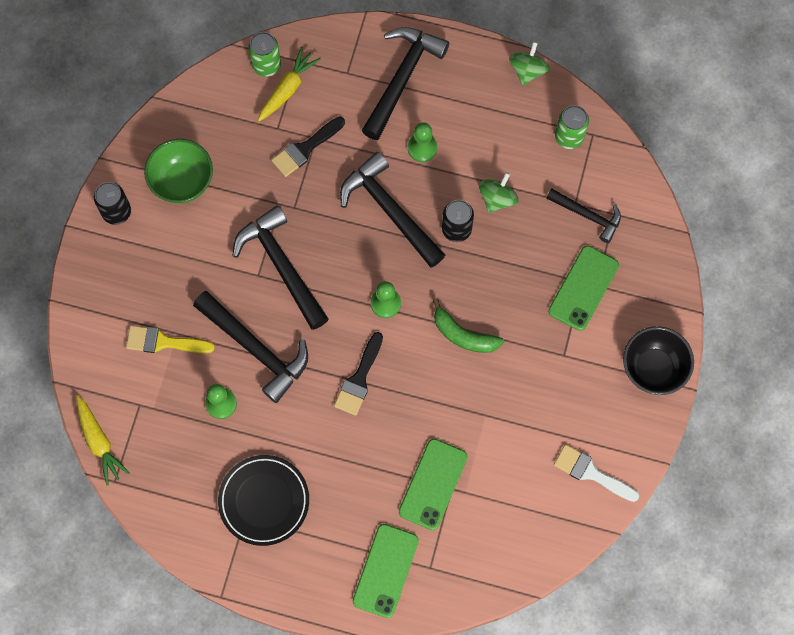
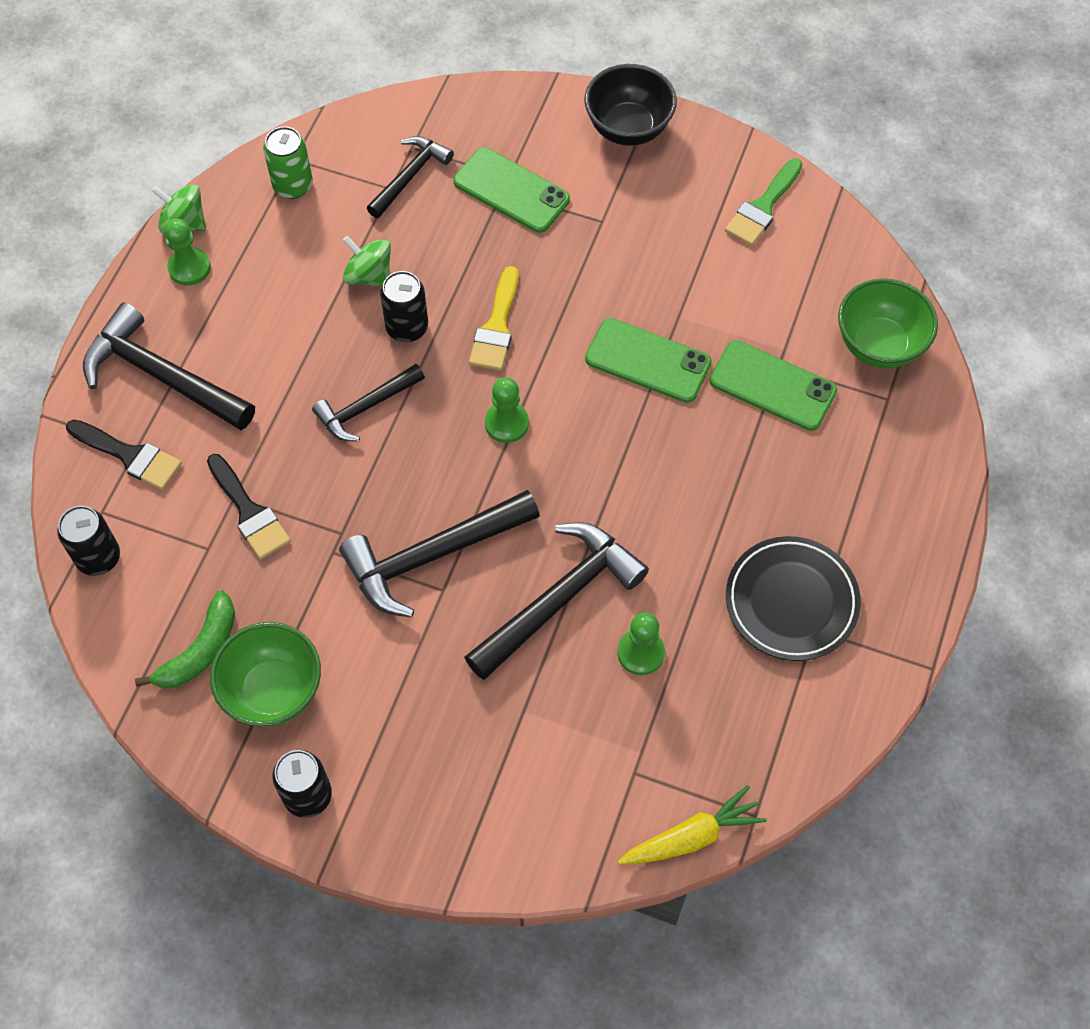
camera: 85 degrees left, 10 degrees down
(163, 342) = (535, 732): yellow brush -> yellow brush (496, 327)
(266, 65) = (98, 557): green can -> black can
(288, 89) = (145, 529): yellow carrot -> none
(359, 379) = (616, 465): black brush -> black brush (130, 456)
(385, 570) = (892, 452): green phone -> green phone (648, 361)
(390, 210) = (366, 407): black hammer -> black hammer, size x0.60
(422, 148) = (277, 359): green pawn -> green pawn (189, 268)
(463, 335) = (563, 332): green banana -> green banana (200, 651)
(475, 561) = (879, 345): none -> green bowl
(591, 472) = (762, 207): white brush -> green brush

